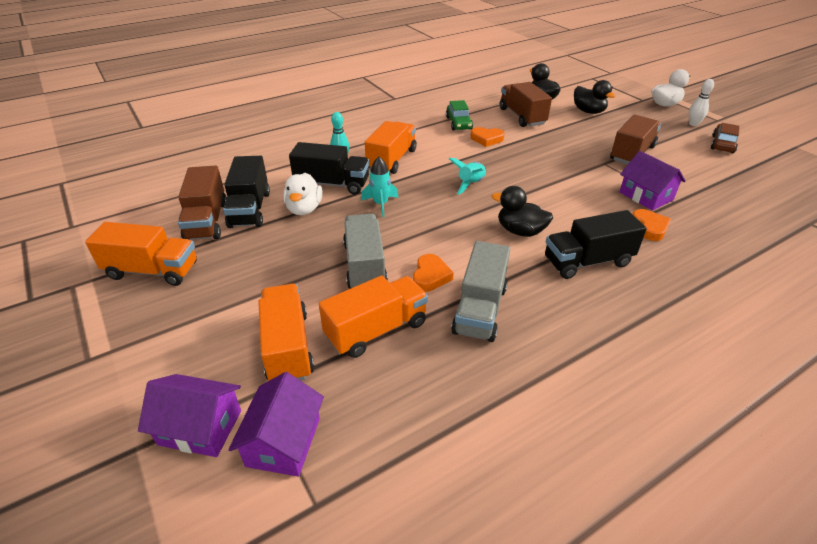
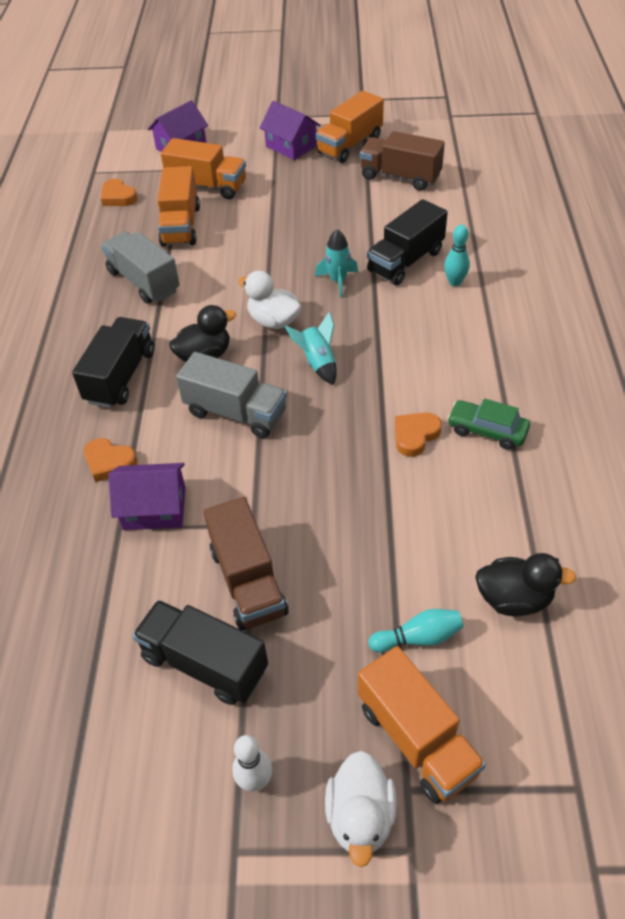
camera: 125 degrees right, 10 degrees up
(250, 209) = (400, 202): black truck -> black truck (204, 663)
(284, 442) = (140, 170): purple house -> purple house (291, 146)
(304, 209) = (372, 232): white duck -> white duck (273, 321)
(365, 266) = (254, 242): grey truck -> grey truck (236, 412)
(392, 160) = (425, 322): orange truck -> orange truck (416, 738)
(430, 276) = (206, 272): orange heart -> orange heart (118, 197)
(522, 116) = (461, 522): brown truck -> none
(588, 111) = (418, 637): black duck -> turquoise bowling pin
(722, 144) = (164, 749): brown car -> none

